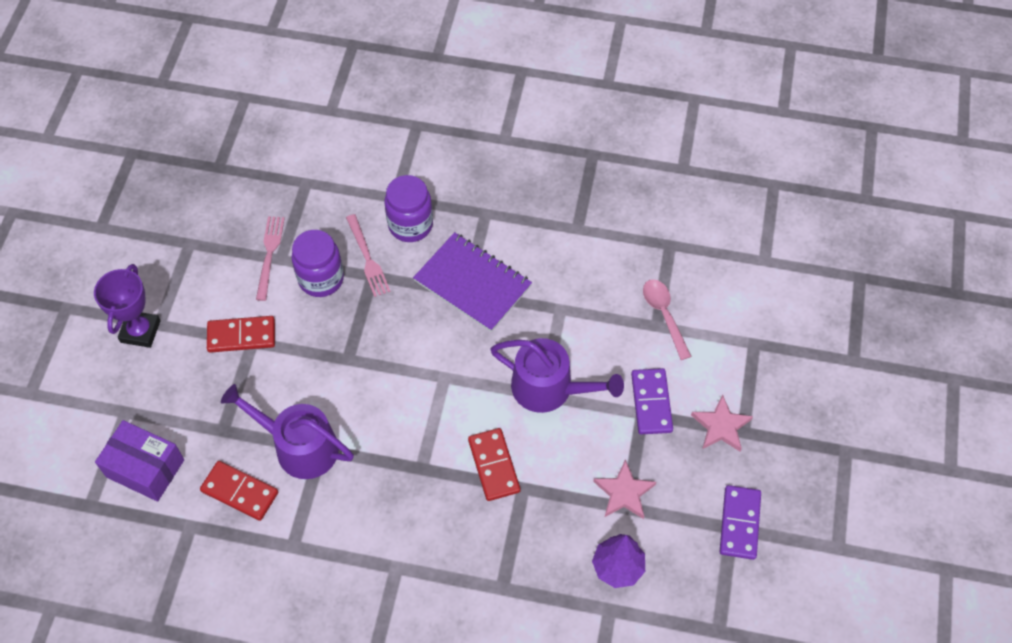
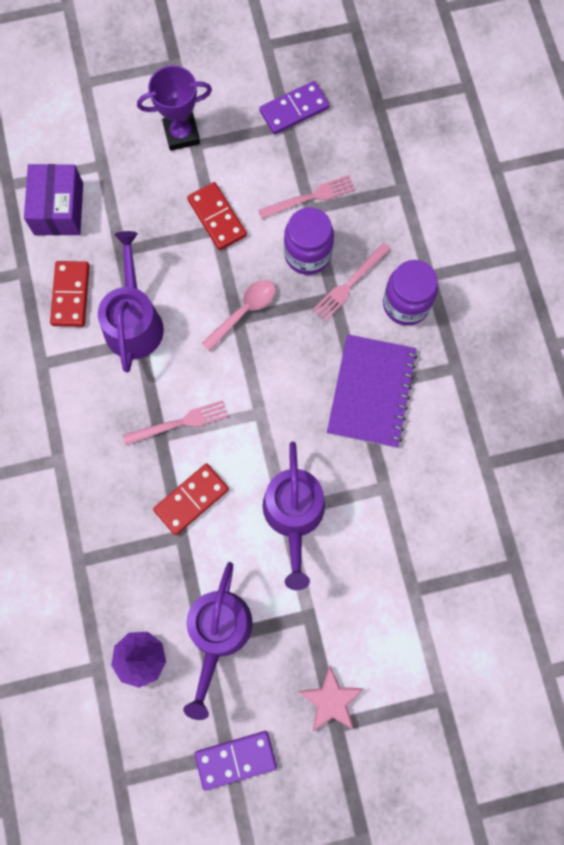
camera: 65 degrees right, 15 degrees up
(418, 446) = (180, 423): none -> pink fork
(624, 493) = (218, 633): pink star -> purple watering can
(651, 403) = (325, 620): purple domino -> purple domino (294, 110)
(664, 315) = (428, 593): pink spoon -> pink spoon (243, 312)

